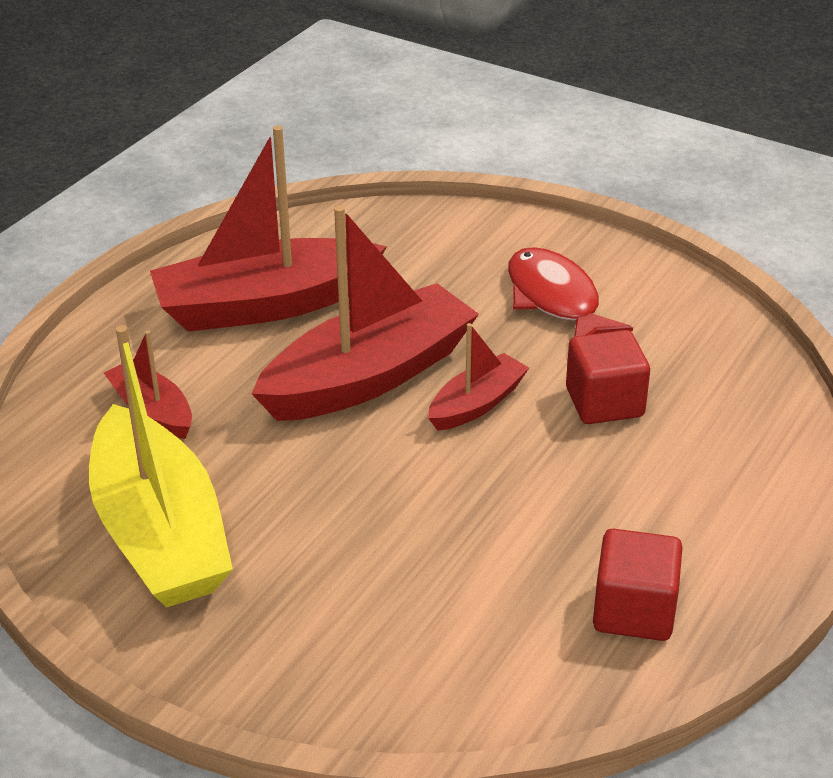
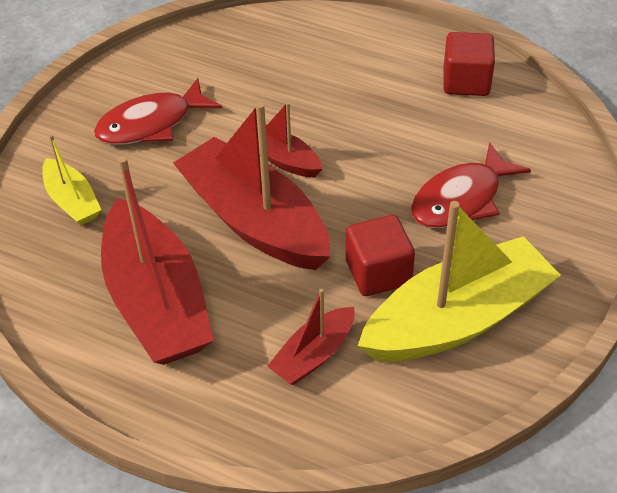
camera: 95 degrees left, 10 degrees up
(368, 567) = (461, 199): none -> red fish
(429, 248) = (72, 201): none -> yellow boat
(604, 402) = (273, 97): red cube -> red cube (378, 273)

